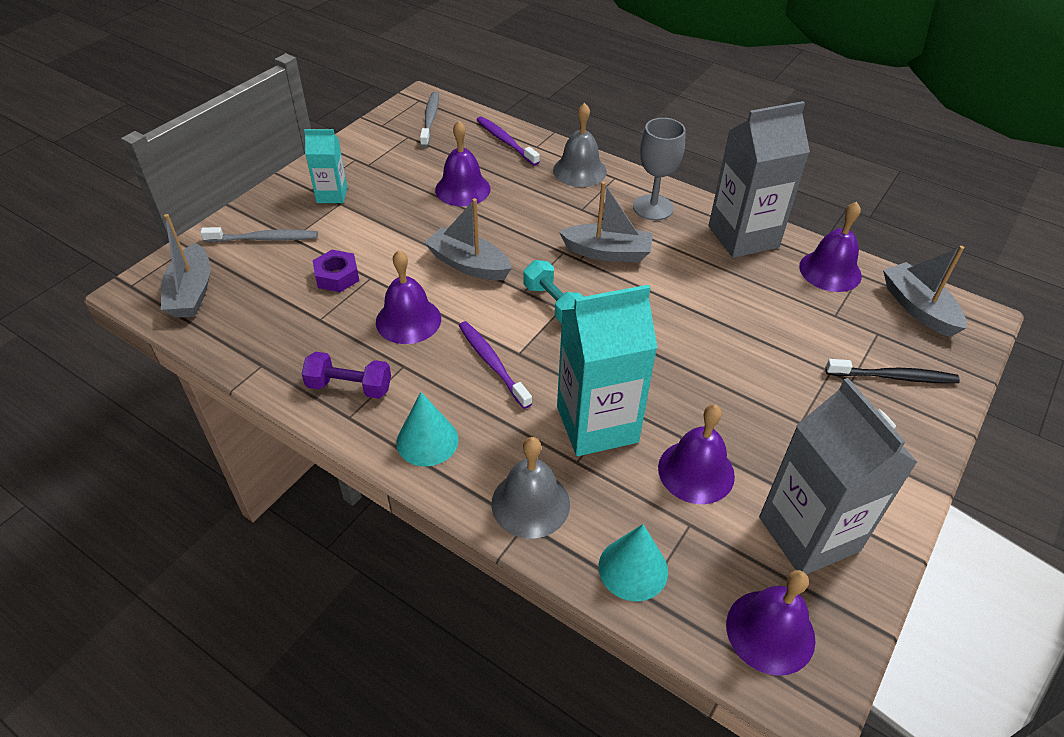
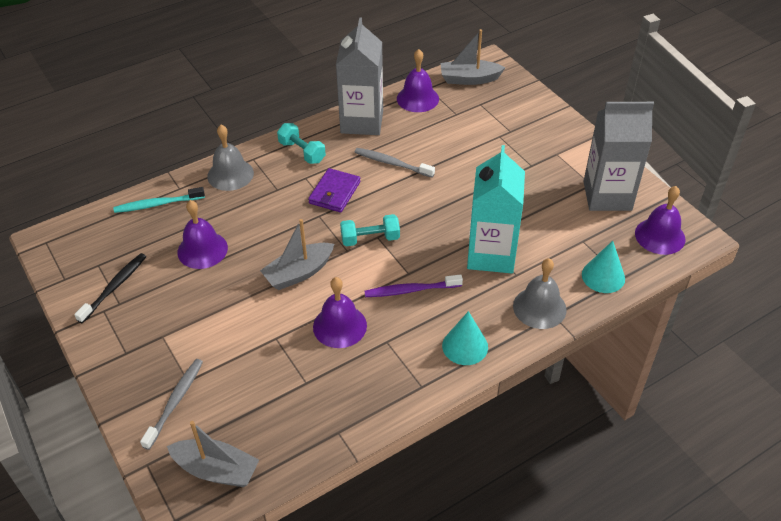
camera: 65 degrees left, 0 degrees up
(332, 195) = (146, 339): turquoise carton -> none
(337, 276) = (260, 359): purple nut -> none
(349, 387) = (391, 379): purple dumbbell -> none
(430, 119) = (84, 243): grey toothbrush -> grey toothbrush (392, 163)
(506, 141) = (158, 204): purple toothbrush -> turquoise toothbrush
(607, 252) = (334, 193): grey boat -> purple wallet
(653, 207) = (302, 152): grey goblet -> turquoise dumbbell
(696, 471) = (547, 223): purple bell -> none
(893, 377) = (516, 114): black toothbrush -> black toothbrush (114, 287)

